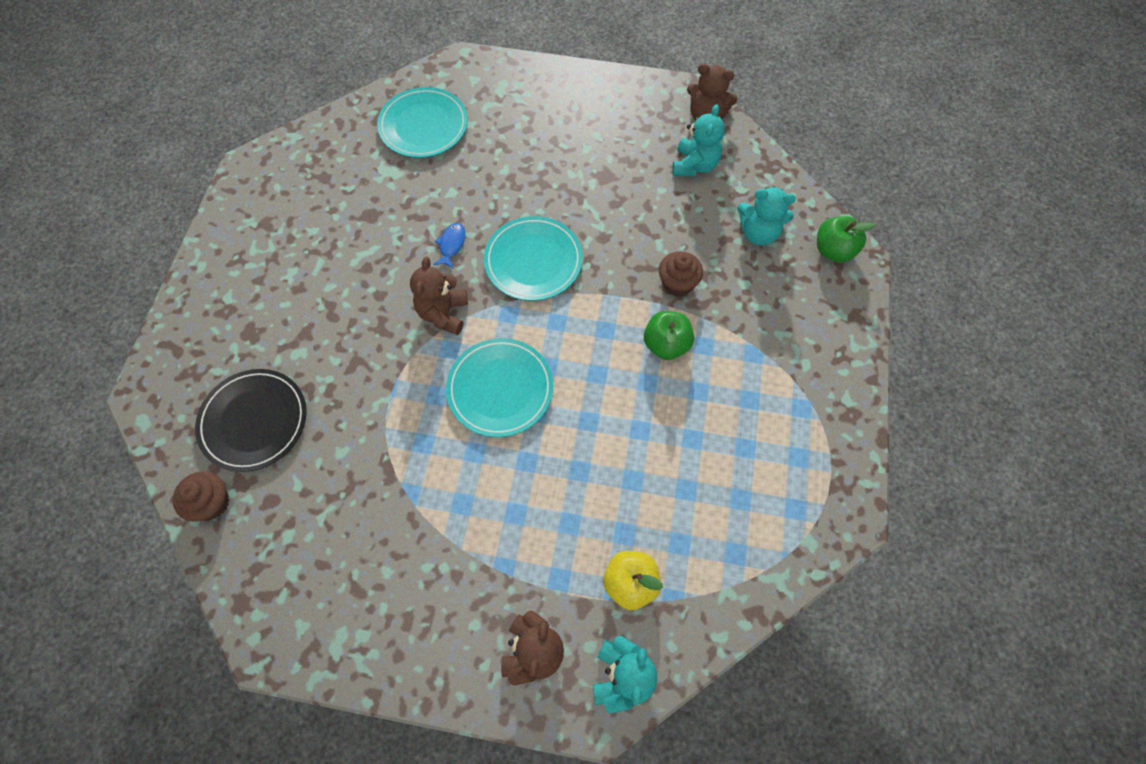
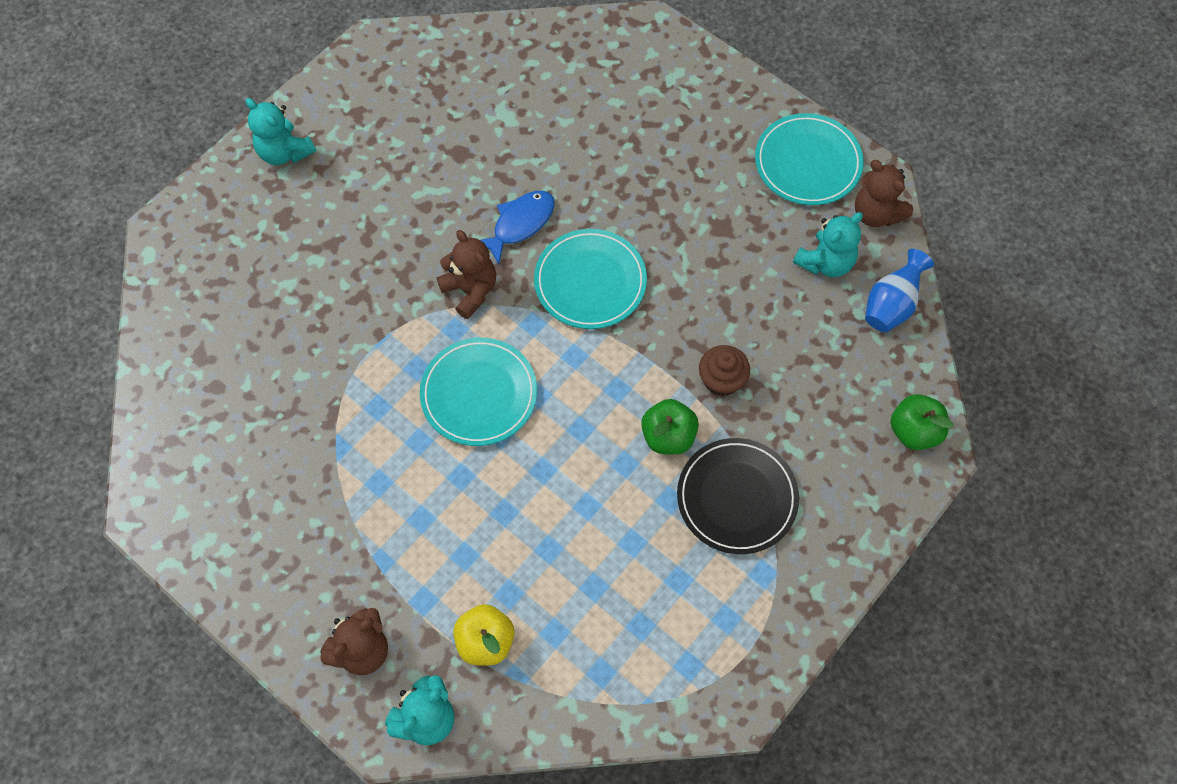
camera: 30 degrees right, 0 degrees up
(212, 502) = (167, 361): brown cupcake -> none
(254, 421) = (242, 305): black plate -> black plate (737, 497)
(423, 126) = (568, 81): turquoise plate -> turquoise plate (807, 162)
(443, 313) = (470, 290): brown teddy bear -> brown teddy bear turned 105 degrees clockwise
(451, 245) = (520, 224): blue fish -> blue fish, size x1.57
(758, 233) = (844, 371): turquoise teddy bear -> turquoise teddy bear (284, 152)
(759, 172) = (891, 305): none -> blue vase

